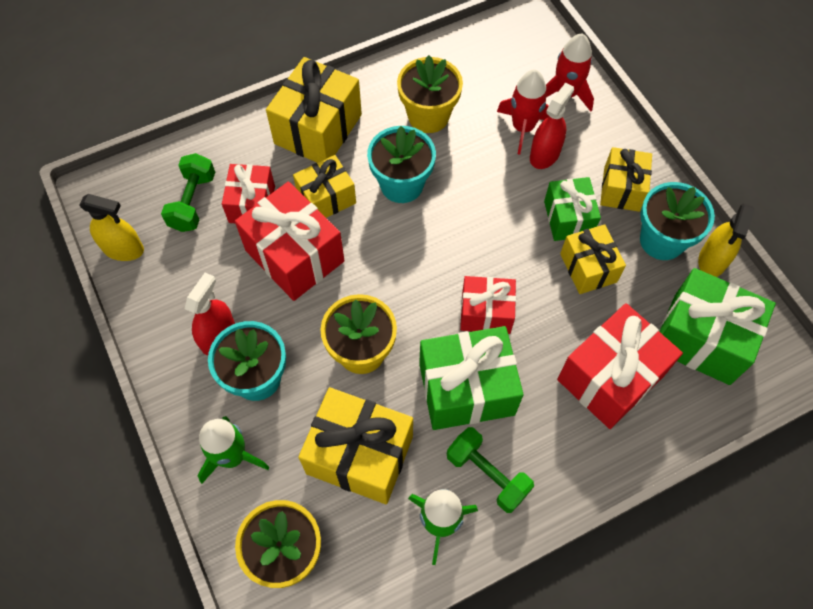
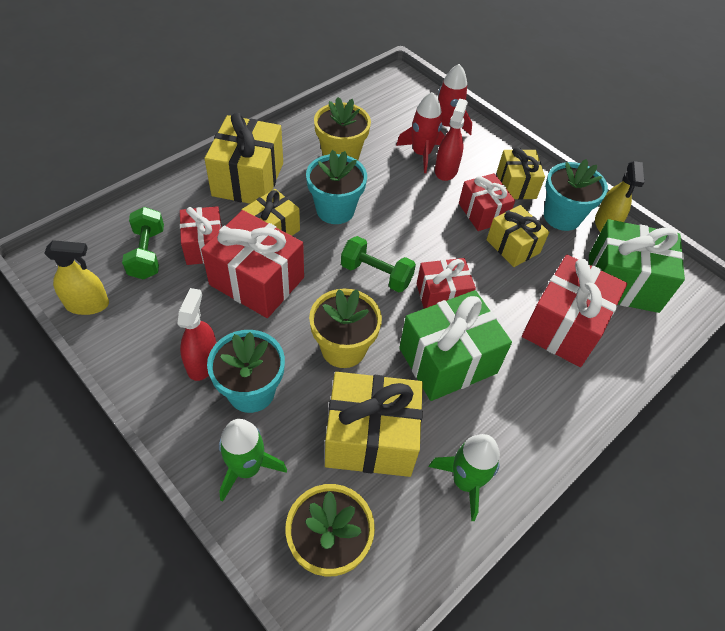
camera: 20 degrees left, 10 degrees down
(487, 474) = (492, 428): green dumbbell -> green dumbbell (376, 274)
(568, 218) = (482, 213): green gift -> red gift

